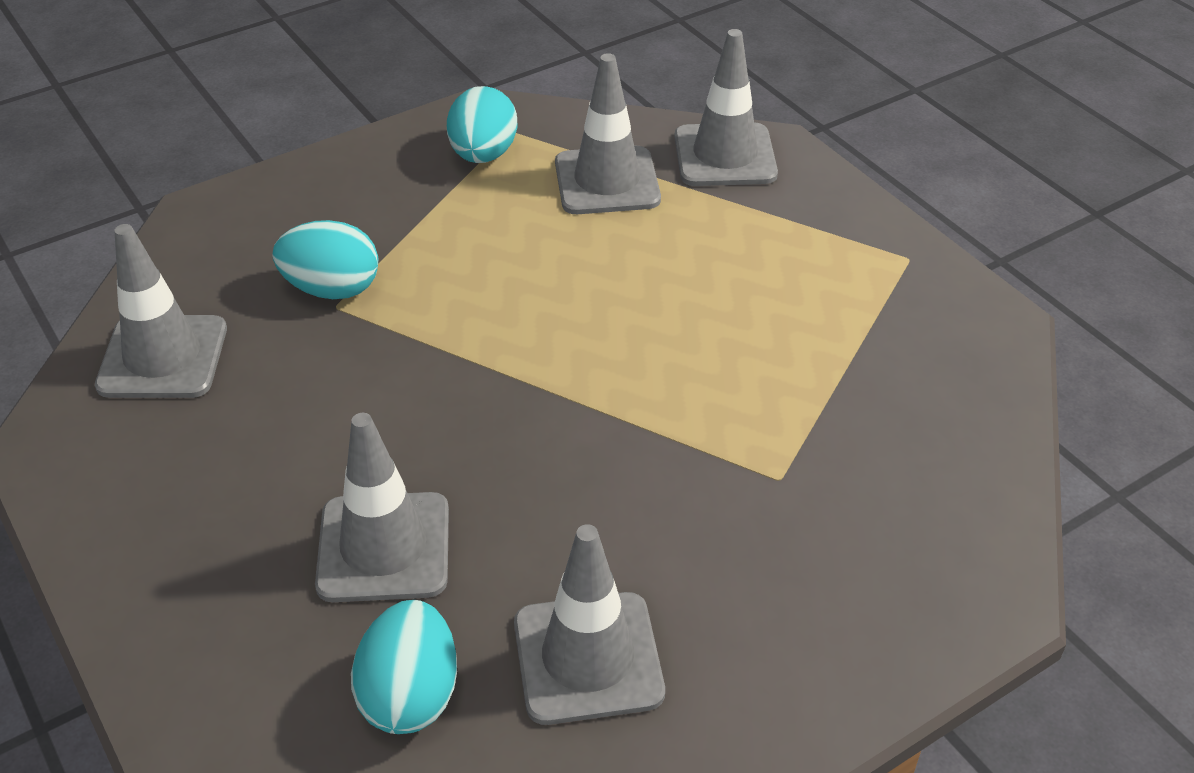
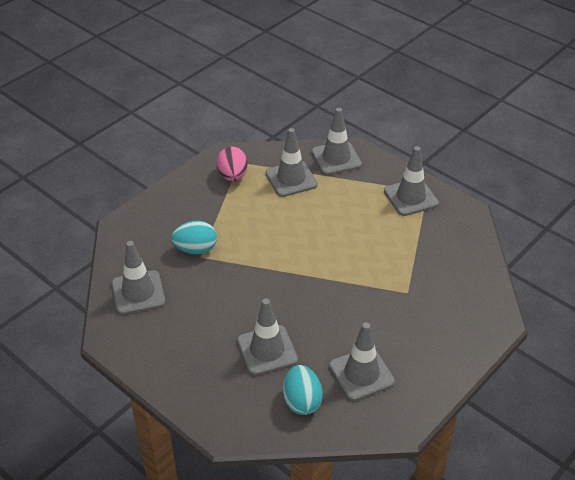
camera: 15 degrees left, 0 degrees up
(483, 155) = (232, 176): turquoise egg -> pink egg
(866, 264) = (410, 197): none -> grey traffic cone

